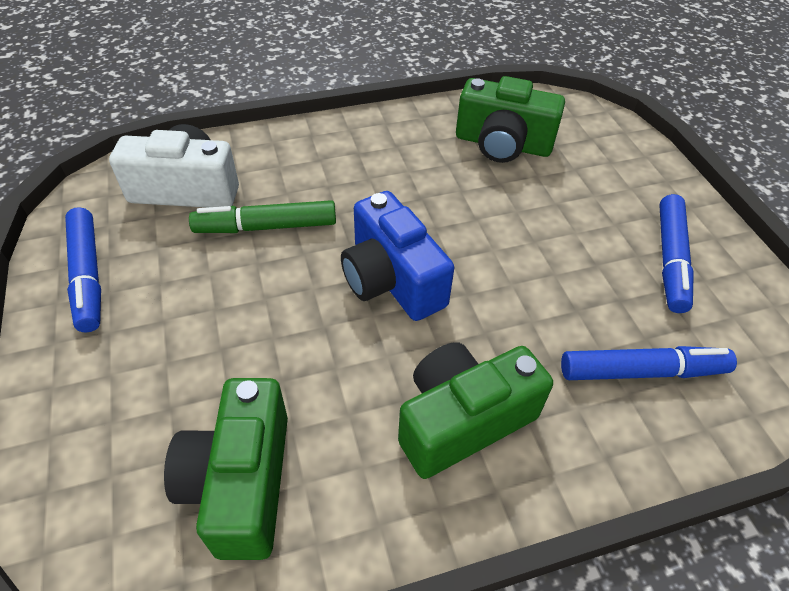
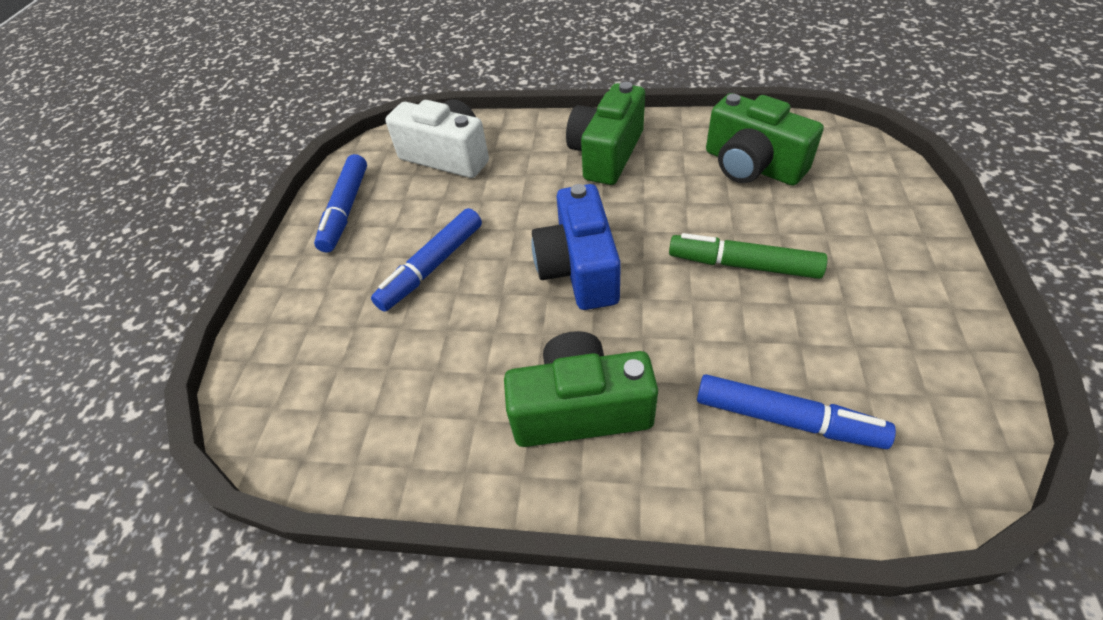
camera: 30 degrees right, 0 degrees up
(241, 482) = (377, 399): green camera -> green camera (606, 154)
(266, 226) = (495, 199): green marker -> green marker (743, 265)
(670, 259) = (881, 317): blue marker -> blue marker (432, 266)

